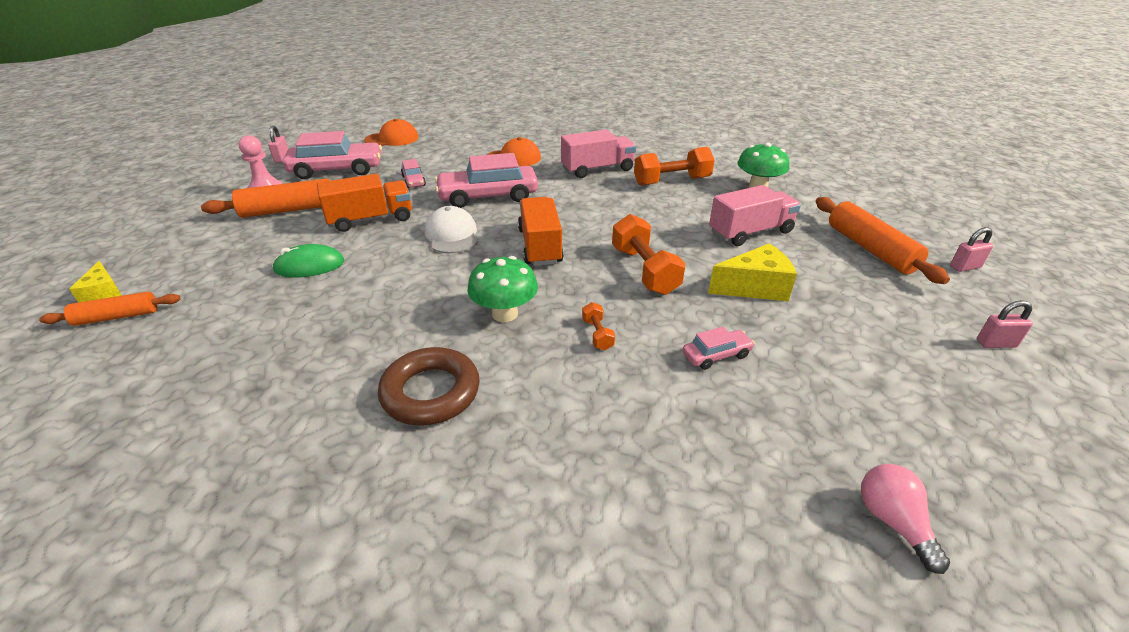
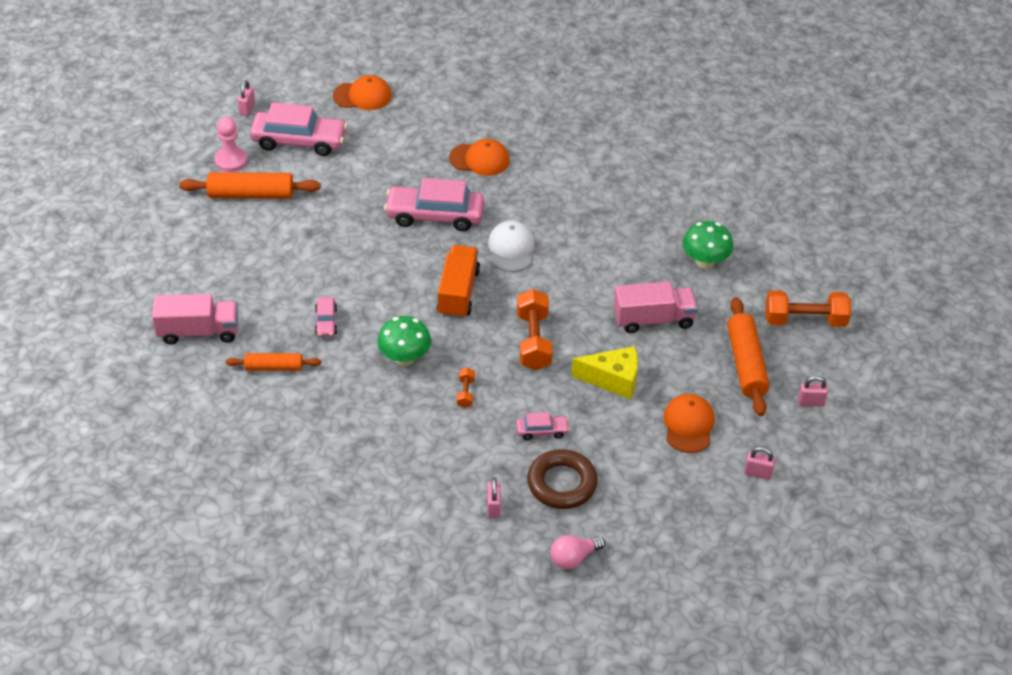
camera: 15 degrees right, 10 degrees up
(104, 294) = (111, 266): yellow cheese -> none
(117, 317) = (124, 293): orange rolling pin -> orange rolling pin (274, 367)
(309, 266) = (264, 272): green mouse -> none
(371, 219) = (321, 224): orange truck -> none
(413, 181) = (370, 176): pink car -> pink car (326, 322)
(431, 392) = (335, 411): brown ring -> brown ring (562, 483)
(452, 235) = (387, 261): white cap -> white cap (511, 248)
(597, 169) = (558, 197): pink truck -> pink truck (198, 331)
(671, 181) = (624, 233): orange dumbbell -> orange dumbbell (805, 320)
(720, 472) = (493, 507): none -> pink padlock
(872, 312) = (688, 425): none -> orange cap
(893, 522) = (573, 558): pink light bulb -> pink light bulb turned 120 degrees counterclockwise

